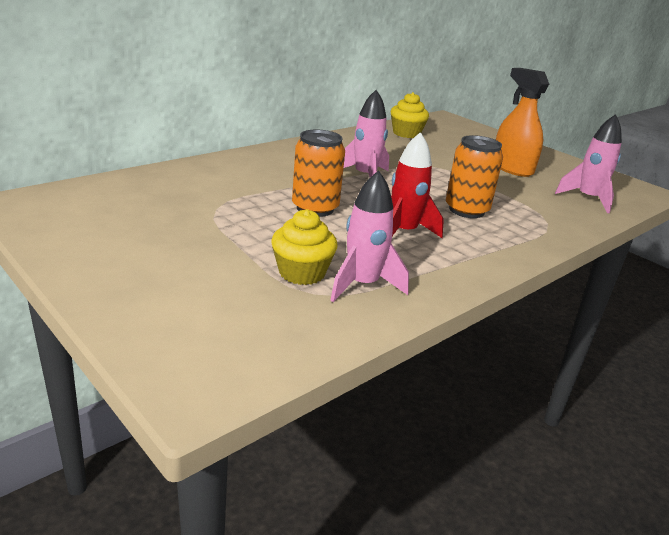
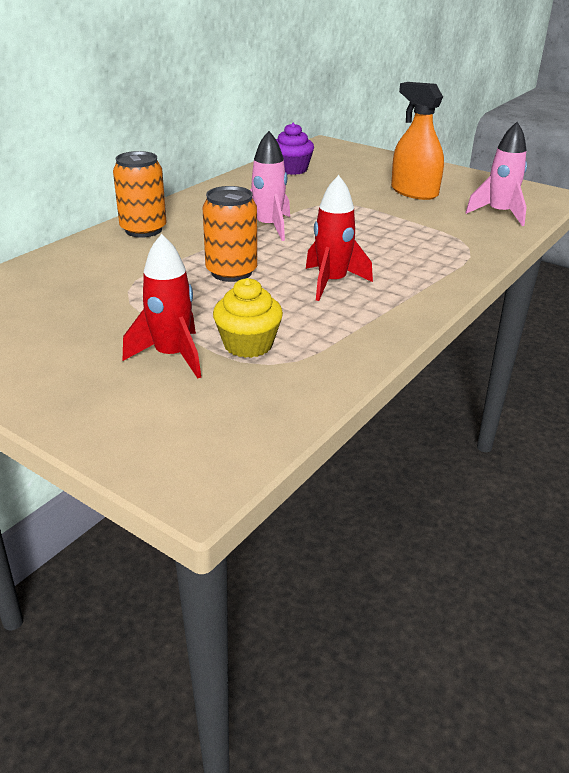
camera: 10 degrees left, 5 degrees up
(228, 270) = (172, 356): none -> red rocket
(362, 285) = (313, 346): pink rocket -> none
(406, 133) = (292, 169): yellow cupcake -> purple cupcake
(466, 210) = (385, 247): orange can -> orange can (143, 230)

